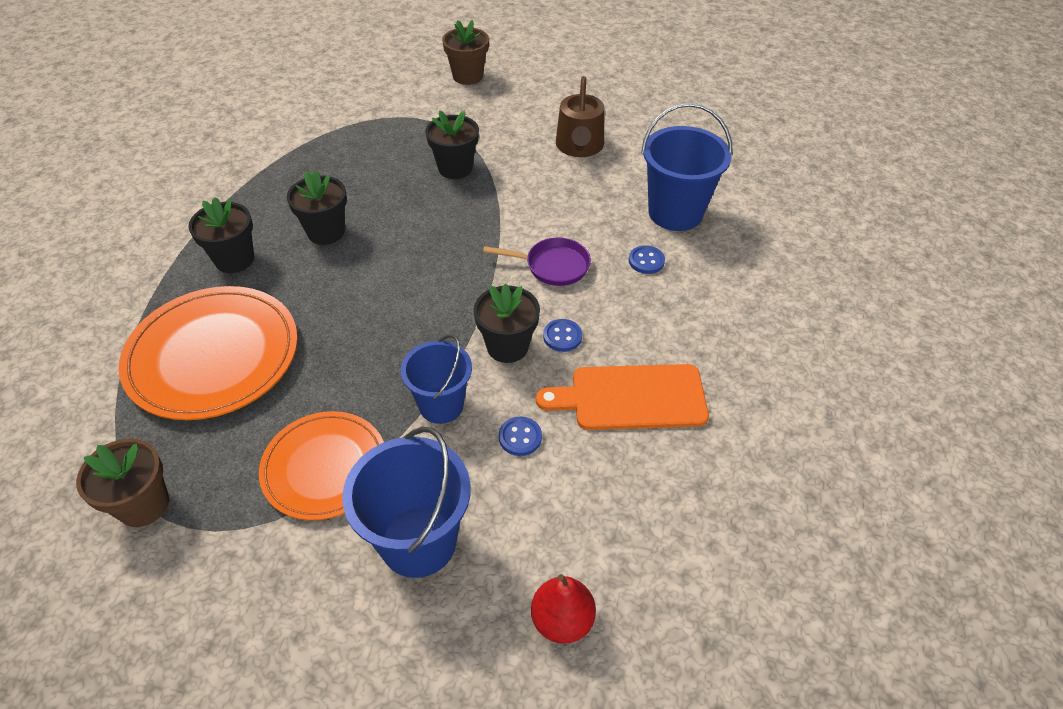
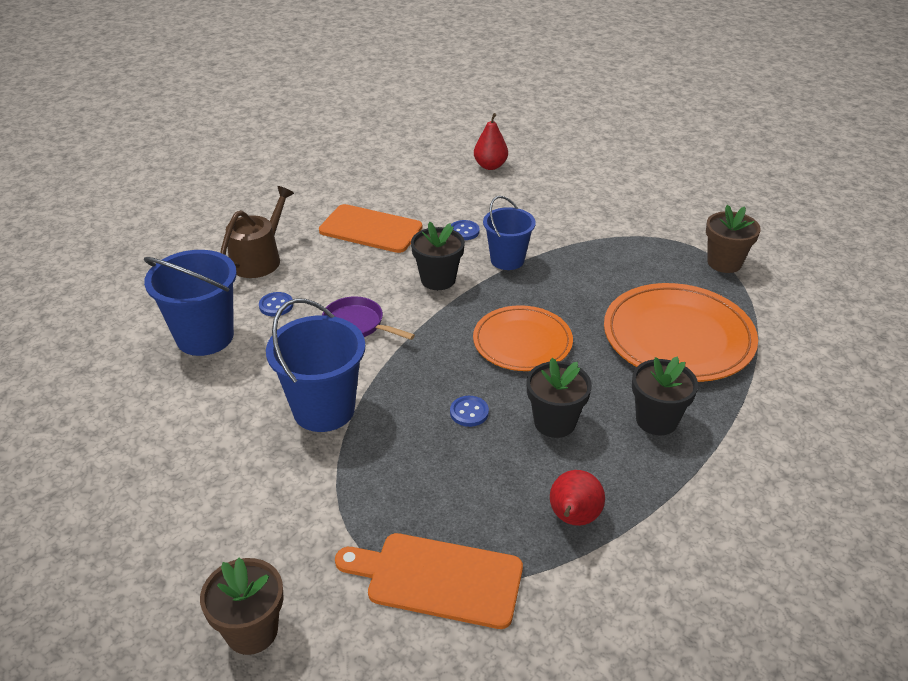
camera: 155 degrees left, 10 degrees down
(294, 172) = (573, 518): none -> red pear
(324, 467) = (600, 250): orange plate -> orange plate (522, 342)
(374, 120) = (438, 579): none -> orange cutting board
(418, 541) = (552, 207): blue bucket -> blue bucket (324, 409)
(455, 168) = (377, 459): black flower pot -> none
(562, 336) = (392, 274): blue button -> blue button (469, 412)
(579, 146) = (216, 441): brown watering can -> brown watering can (259, 259)

